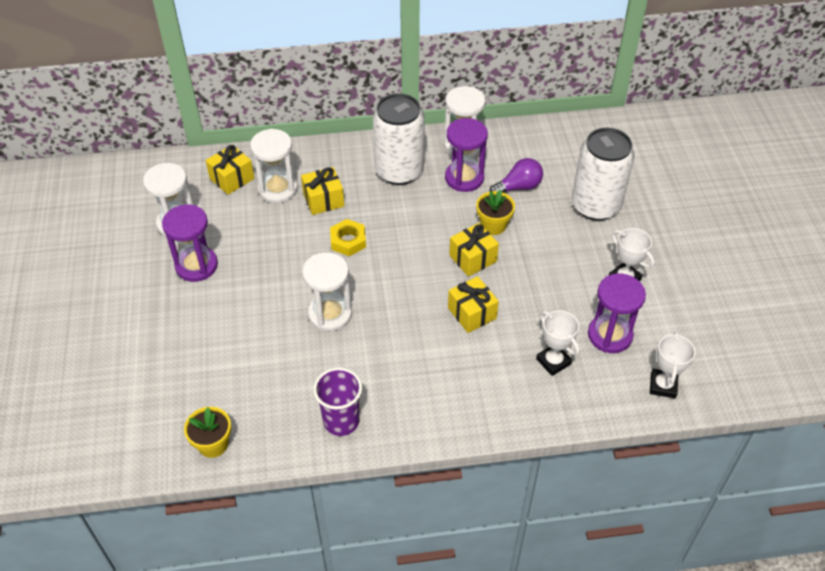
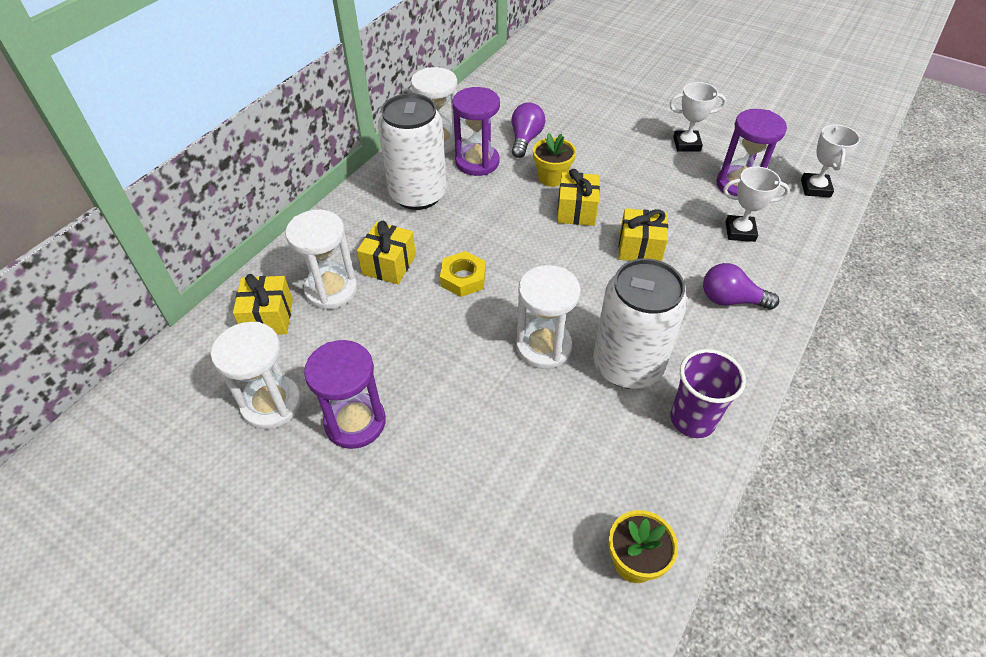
camera: 50 degrees left, 0 degrees up
(472, 390) = (731, 300): none -> purple light bulb
(595, 205) = (594, 114): white can -> white can (627, 365)
(663, 385) = (815, 188): white trophy -> white trophy turned 45 degrees clockwise

